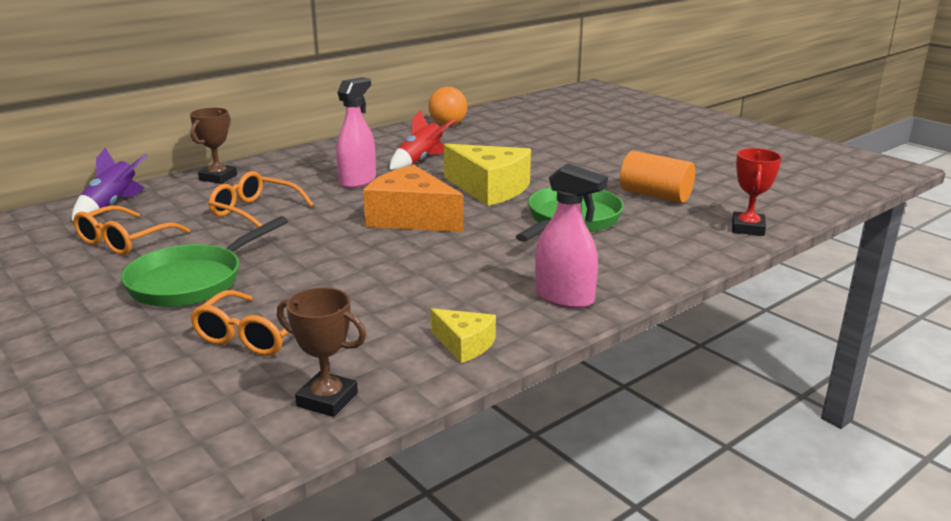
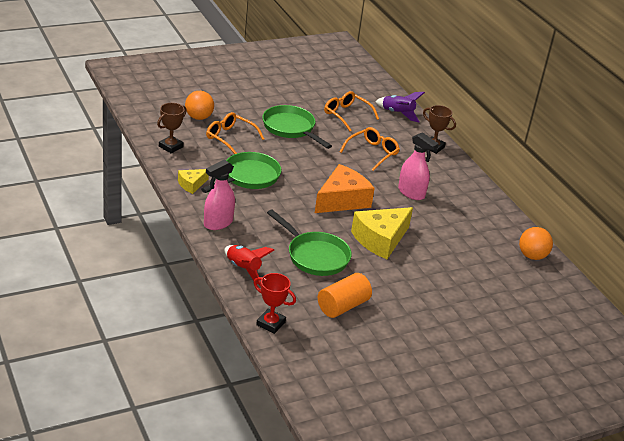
camera: 100 degrees right, 10 degrees up
(170, 390) = (199, 117): none -> orange ball
(397, 294) = (248, 177): none -> green pan
(420, 160) = (445, 224): red rocket -> red rocket (243, 269)

